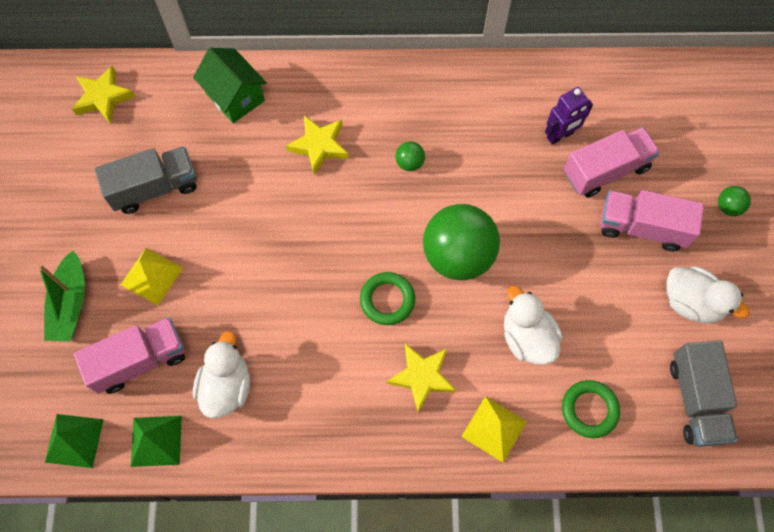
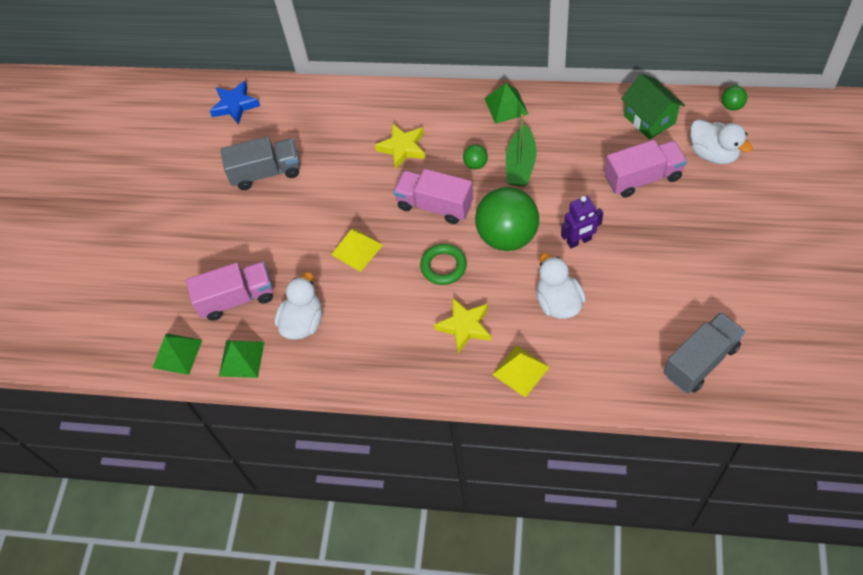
camera: 15 degrees right, 10 degrees down
(70, 304) = (188, 254): green boat -> green boat (520, 164)
(103, 97) = (235, 105): yellow star -> blue star
(152, 276) = (255, 237): yellow pyramid -> yellow pyramid (357, 249)
(235, 97) = (339, 109): green house -> green house (649, 119)
(436, 84) = (506, 106): none -> green pyramid
(560, 135) = (606, 149): purple robot -> purple robot (579, 241)
(589, 410) = (605, 362): green ring -> none
(642, 227) = (669, 223): pink truck -> pink truck (435, 205)
(691, 302) = (706, 284): white duck -> white duck (713, 153)
(696, 400) = (700, 361): grey truck -> grey truck turned 135 degrees counterclockwise
(728, 207) = (748, 211): green ball -> green ball (732, 106)

